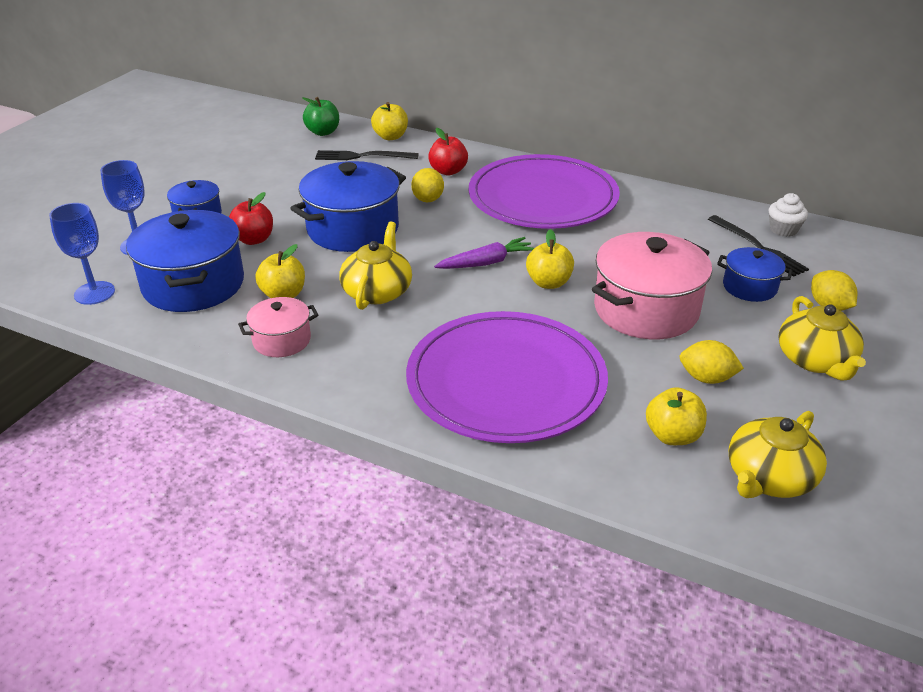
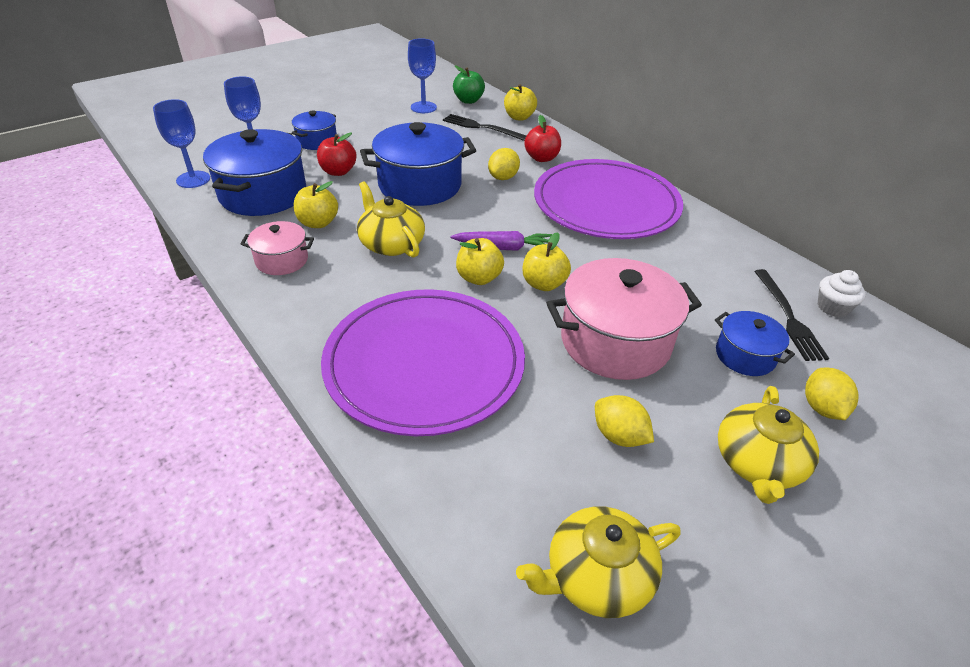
camera: 25 degrees right, 5 degrees up
(281, 151) = (423, 107): none -> blue goblet
(377, 291) = (391, 244): yellow teapot -> yellow teapot turned 75 degrees counterclockwise
(672, 435) = (533, 483): yellow apple -> yellow apple (479, 278)

